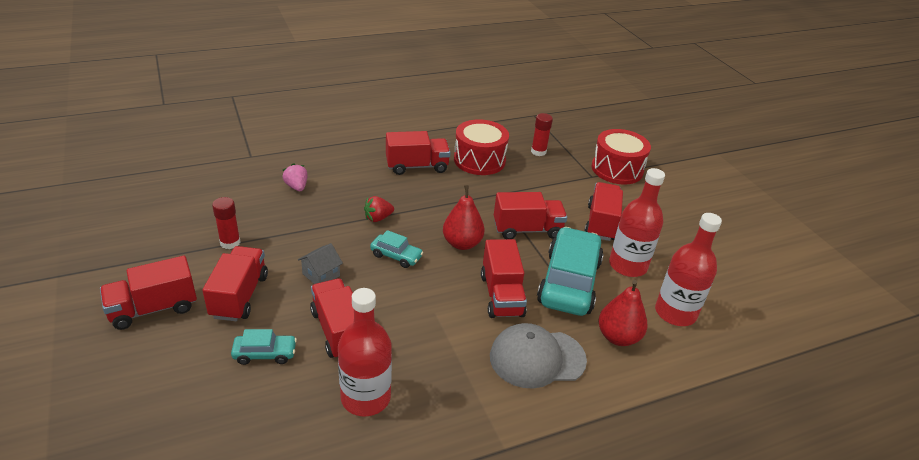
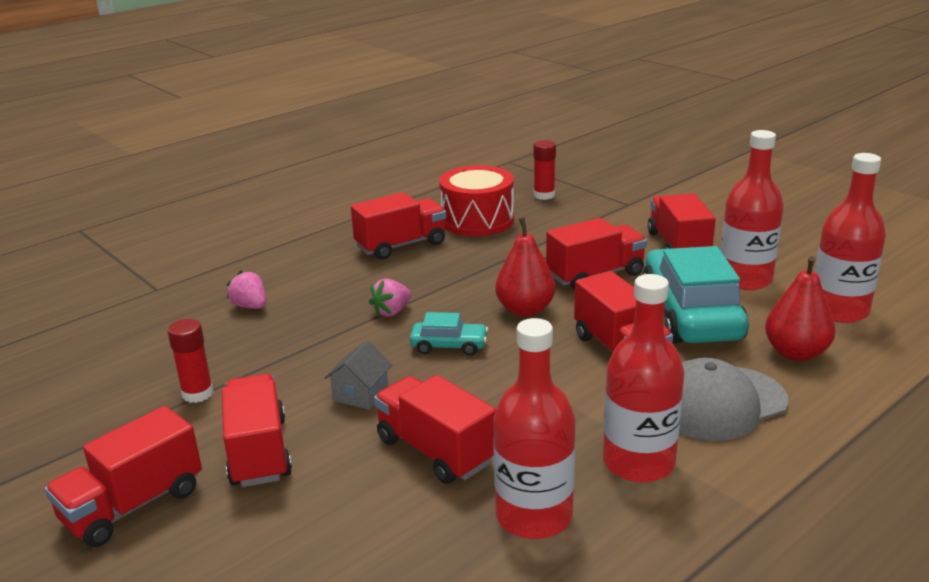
camera: 15 degrees left, 10 degrees down
(265, 354) = (348, 509): turquoise car -> none
(378, 218) = (392, 312): red strawberry -> pink strawberry
(454, 383) = (638, 462): none -> red bottle
(617, 169) = (651, 190): red drum -> none

